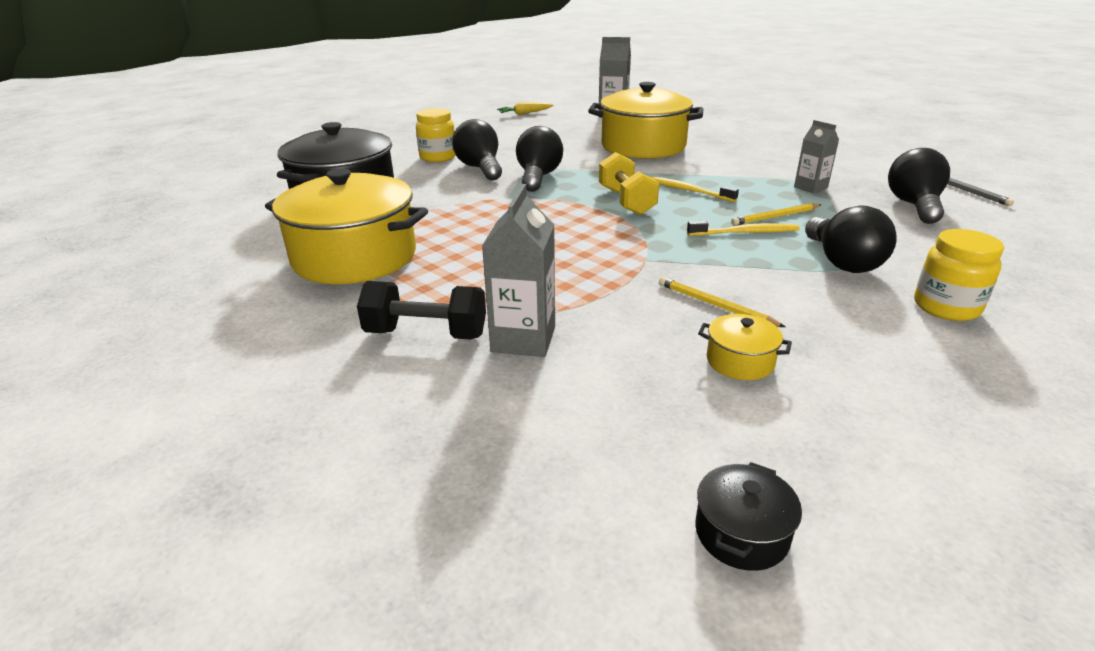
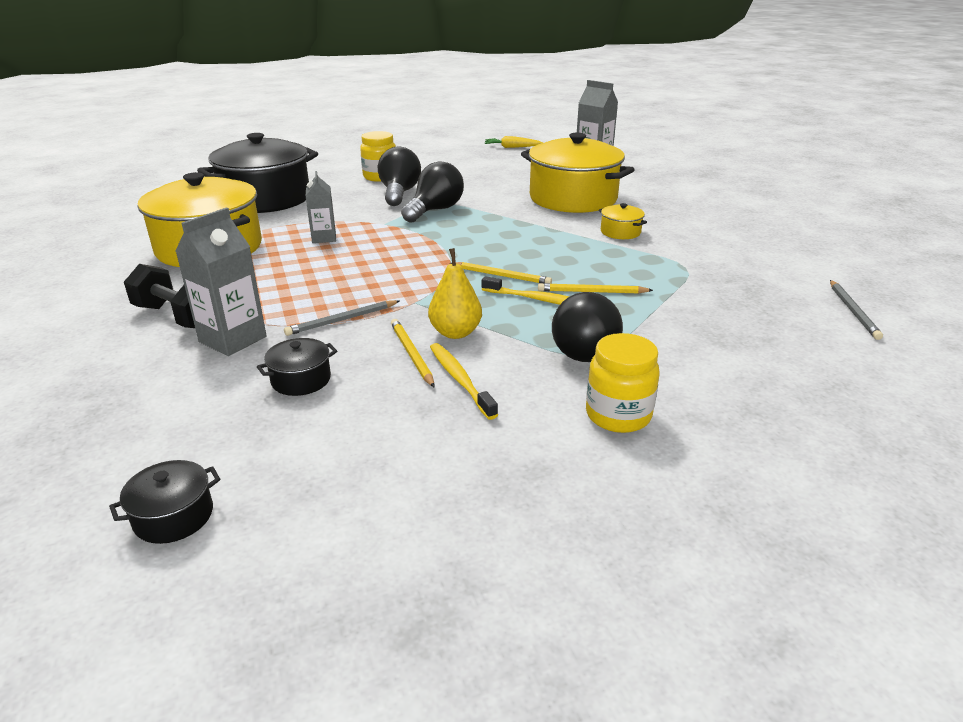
camera: 25 degrees right, 0 degrees up
(605, 292) = (342, 320): none -> grey pencil
(626, 201) = (477, 247): yellow dumbbell -> none
(653, 357) = (301, 380): none -> black pot
(684, 220) = (501, 276): none -> yellow pencil
(688, 190) = (548, 249): yellow toothbrush -> yellow toothbrush (460, 380)
(722, 277) = (455, 333): none -> yellow pear
(740, 361) = (360, 403): yellow pot -> yellow pot (620, 232)
(810, 187) = (676, 271): grey carton -> grey carton (324, 238)
(914, 205) = (760, 313): black light bulb -> none

